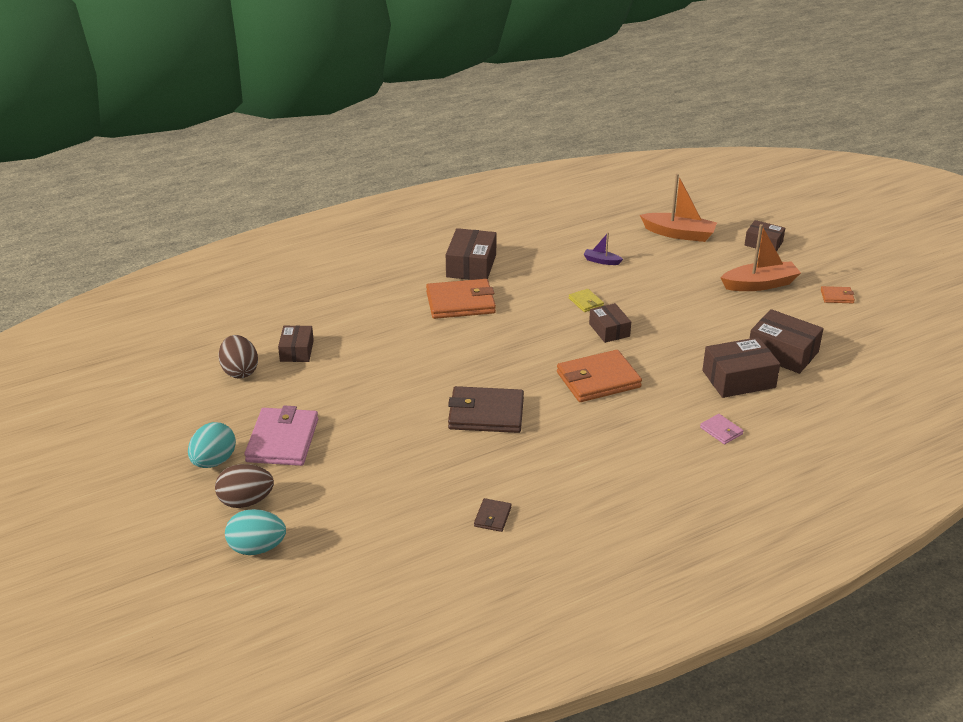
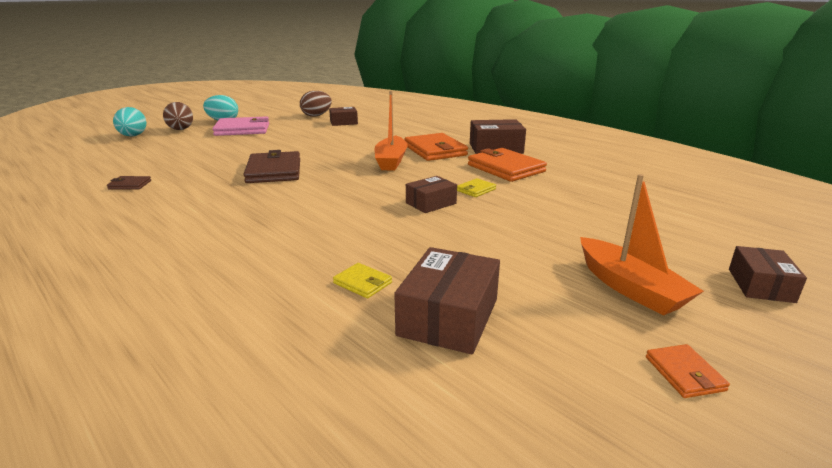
camera: 75 degrees right, 10 degrees down
(598, 380) = (335, 205): orange wallet -> orange wallet (505, 168)
(601, 261) = (564, 190): purple boat -> none
(679, 234) = (686, 223): orange boat -> orange boat (391, 161)
(721, 431) = (241, 277): pink wallet -> none
(738, 379) = (362, 283): brown box -> yellow wallet

